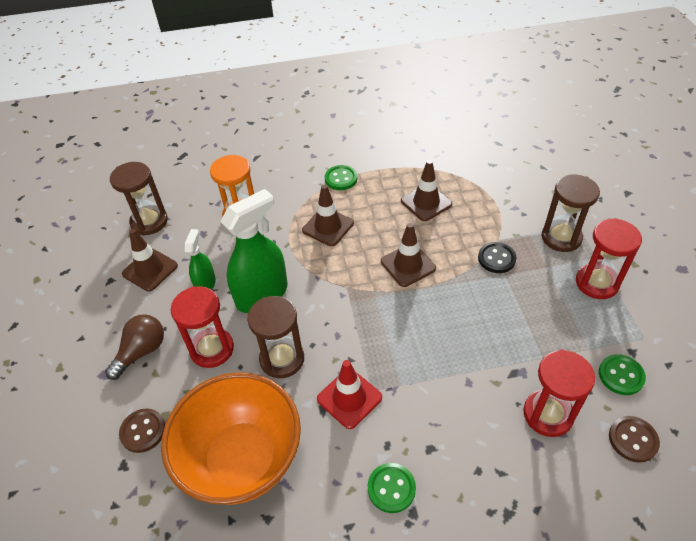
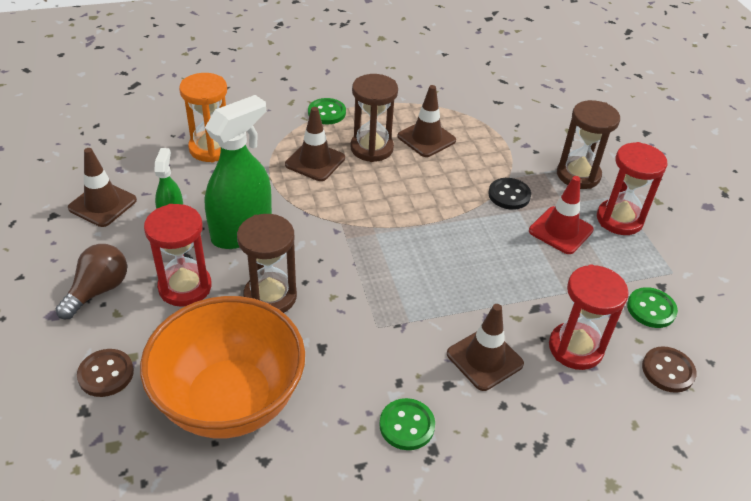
camera: 10 degrees left, 5 degrees down
(149, 222) = (98, 154): brown hourglass -> brown hourglass (372, 148)
(349, 398) = (352, 335): red traffic cone -> red traffic cone (560, 230)
(408, 265) = (410, 201): brown traffic cone -> brown traffic cone (484, 359)

